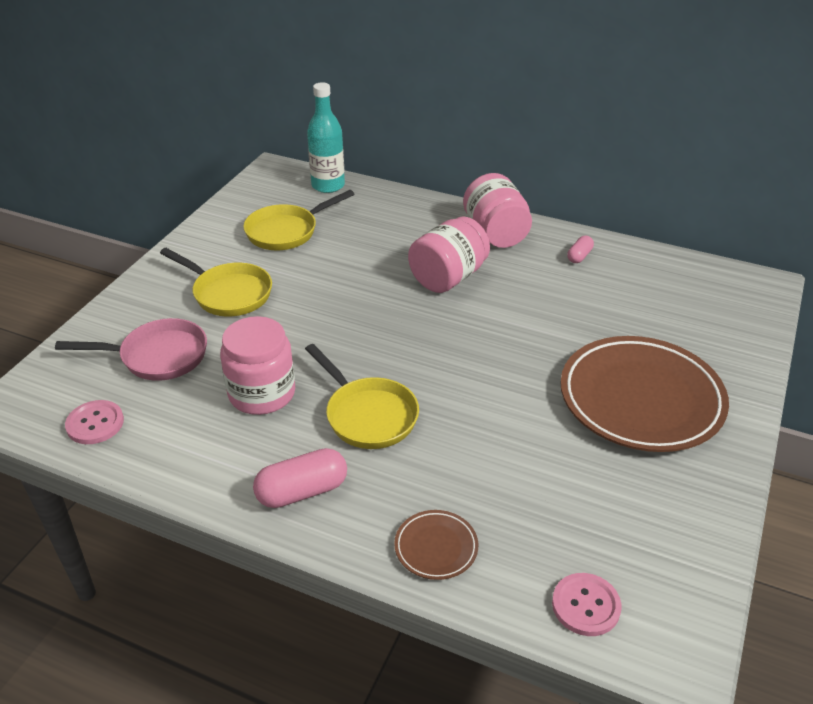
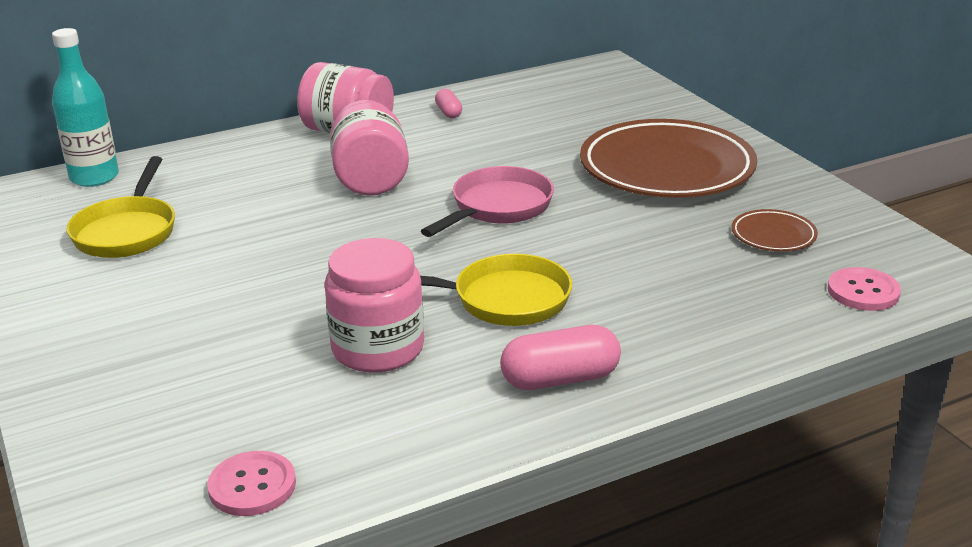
camera: 50 degrees left, 10 degrees down
(157, 356) = (201, 396): pink pan -> pink pan (497, 208)
(228, 293) = (170, 308): yellow pan -> none
(302, 491) = (560, 379): pink capsule -> pink capsule turned 60 degrees clockwise
(436, 547) = (723, 334): brown plate -> brown plate (773, 235)

